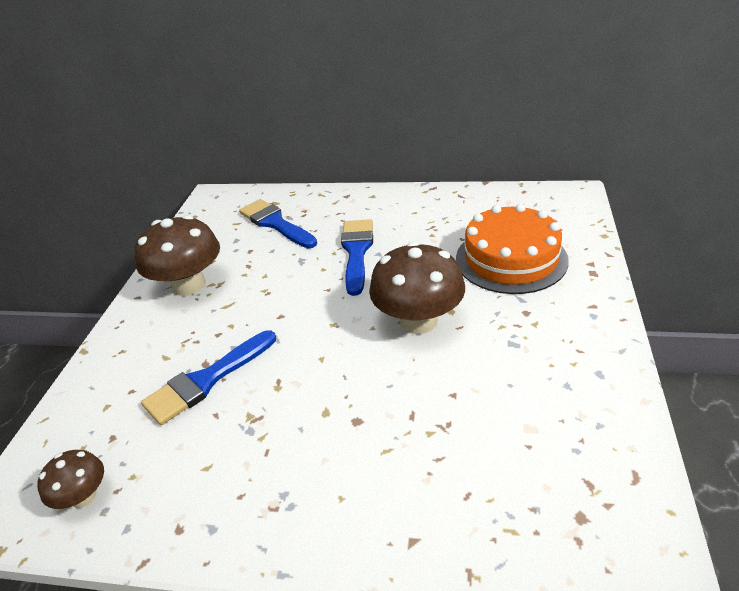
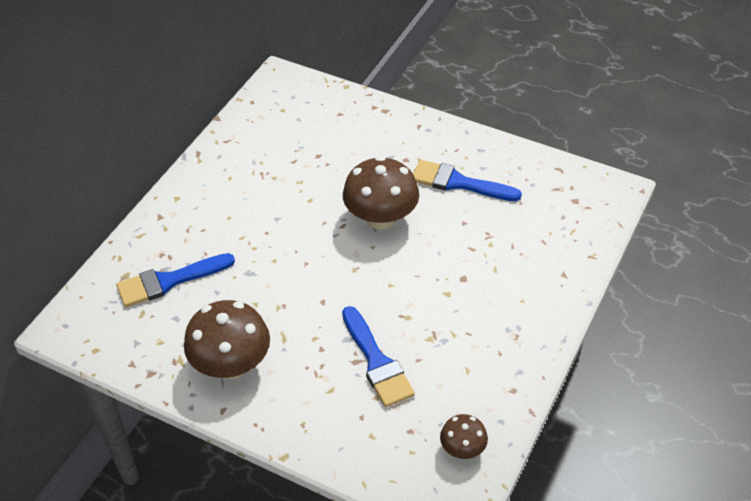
camera: 75 degrees left, 10 degrees up
(357, 252) = (264, 231): blue brush -> blue brush (458, 183)
(511, 259) = (340, 144): orange cake -> none

